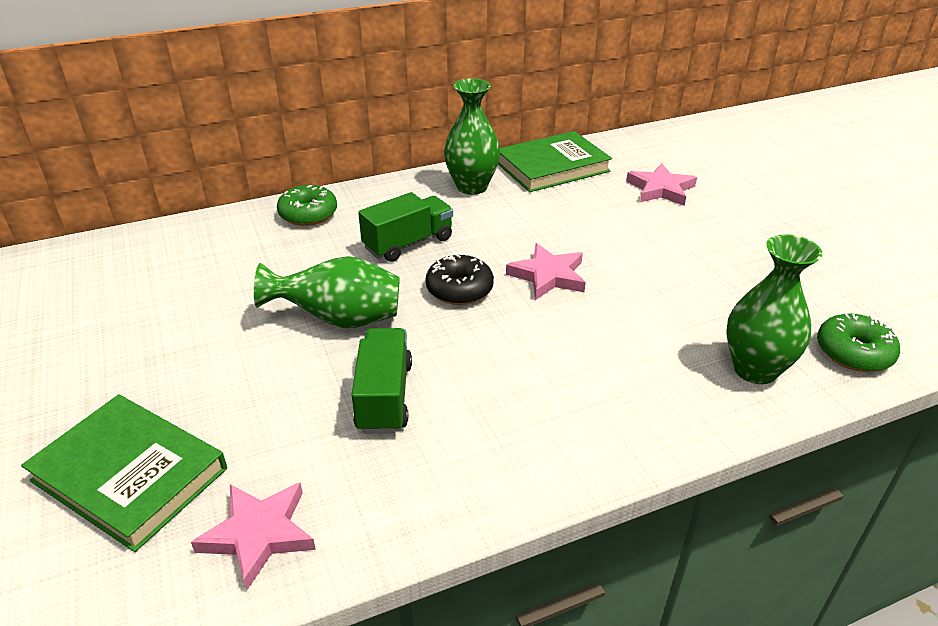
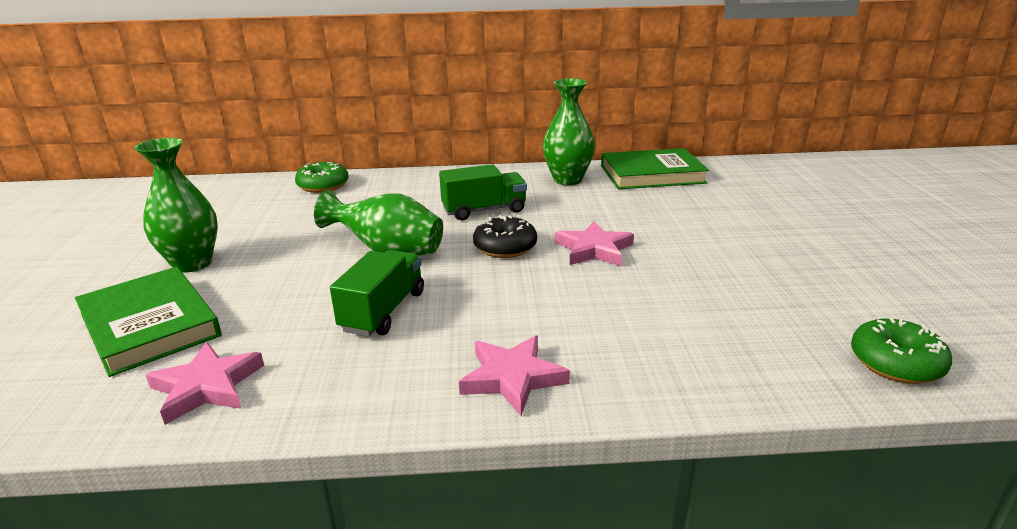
camera: 20 degrees right, 10 degrees down
(308, 214) = (417, 182): green donut -> green donut (323, 186)
(661, 189) = (750, 201): pink star -> pink star (512, 378)
(755, 369) = (765, 356): green vase -> green vase (192, 263)

